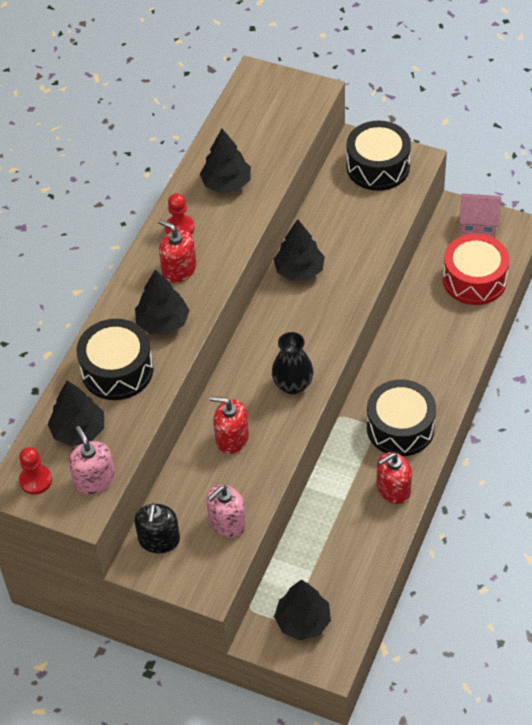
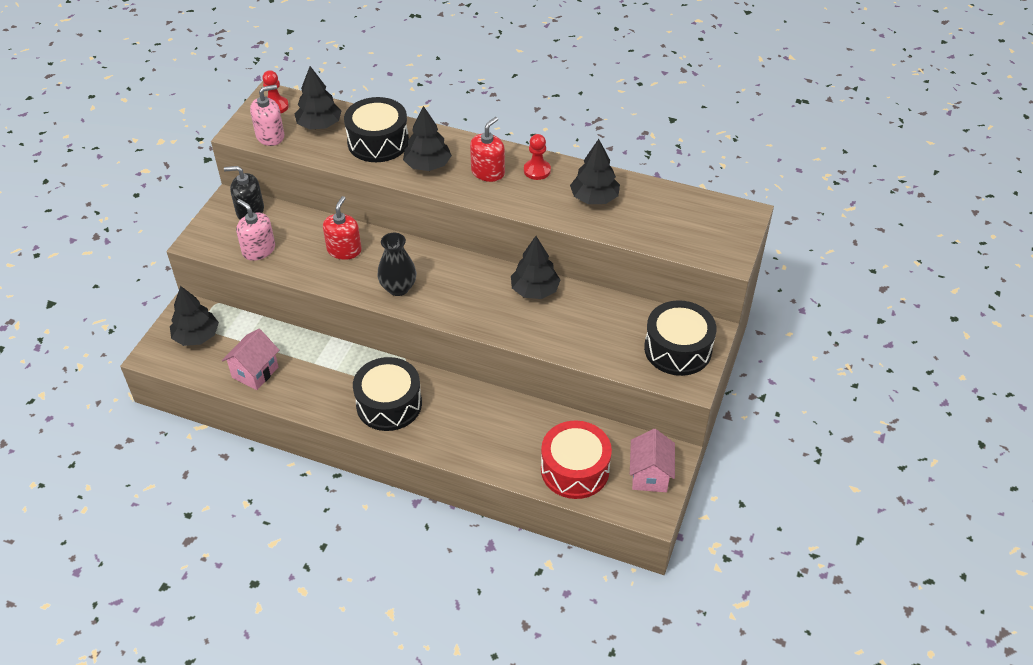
camera: 85 degrees right, 5 degrees down
(357, 554) = (255, 372): none -> pink house
(393, 489) = (320, 398): red soap dispenser -> none

